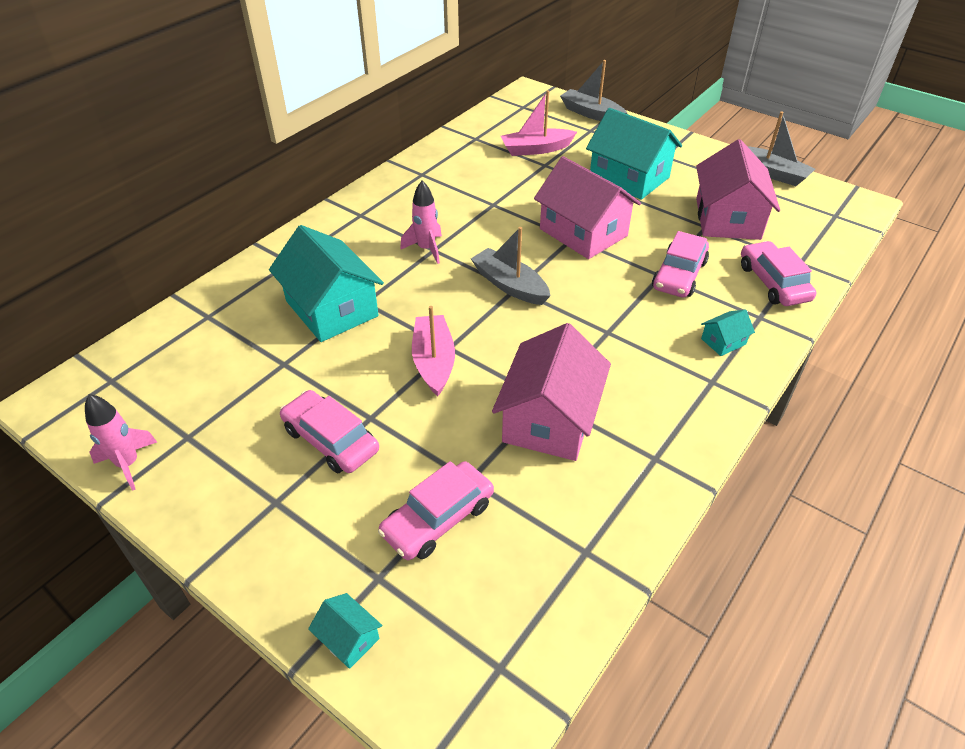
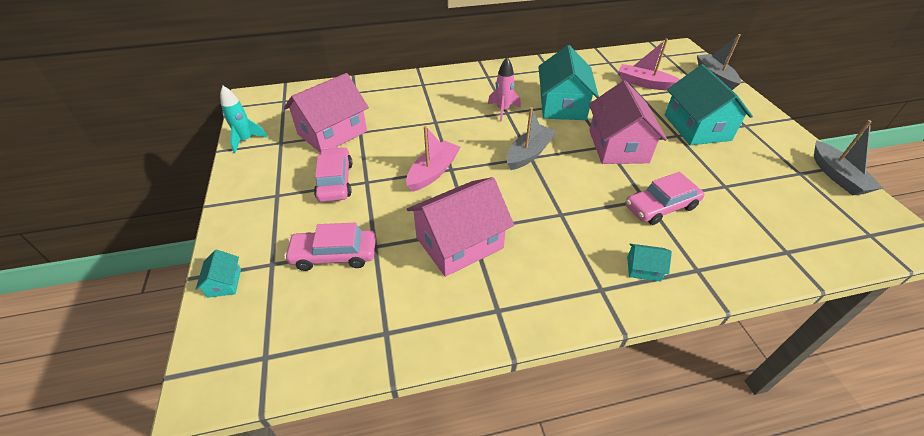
camera: 40 degrees right, 0 degrees up
(128, 464) = (246, 140): pink rocket -> turquoise rocket
(332, 308) = (415, 117): turquoise house -> turquoise house (562, 105)
(509, 285) = (529, 153): grey boat -> grey boat turned 45 degrees clockwise
(727, 219) = (751, 189): pink house -> pink house (332, 133)
(773, 282) = (740, 253): pink car -> none

